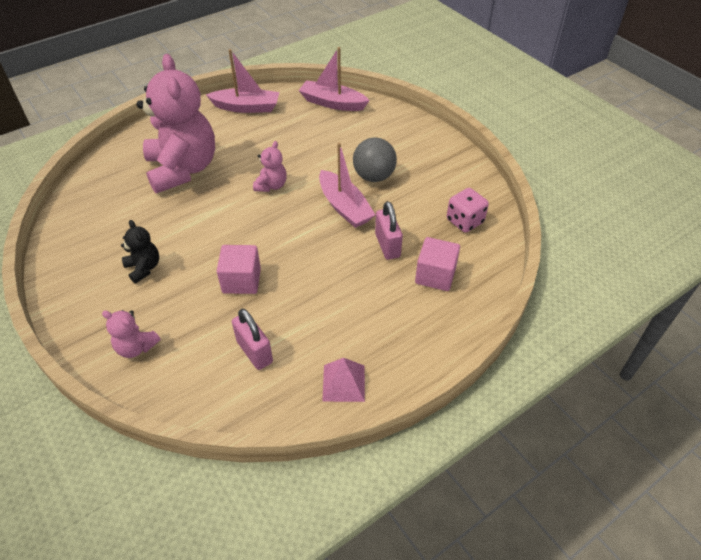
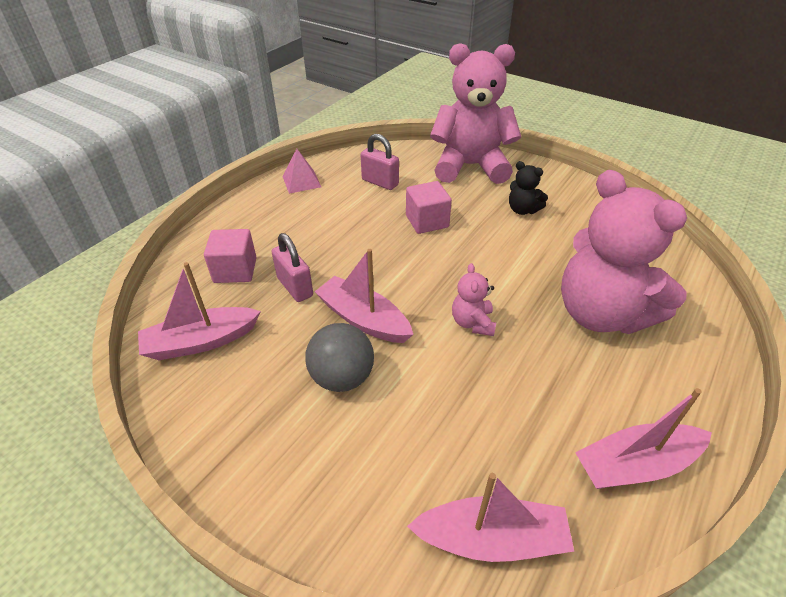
camera: 160 degrees right, 5 degrees down
(136, 347) = (470, 166): pink teddy bear -> pink teddy bear, size x2.33
(464, 221) = (201, 342): pink dice -> pink boat

